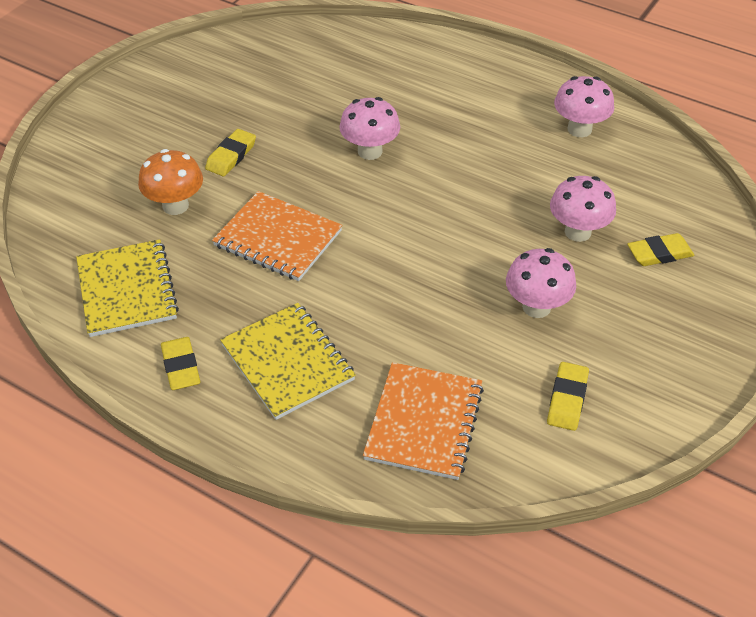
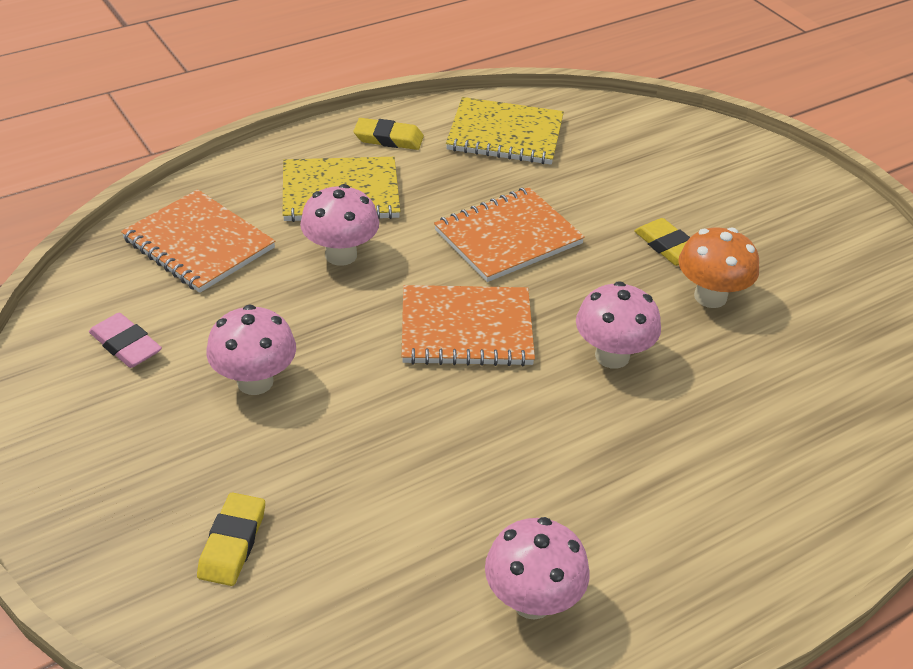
camera: 115 degrees right, 5 degrees down
(175, 205) = (606, 189): orange mushroom -> orange mushroom (710, 297)
(398, 224) = (466, 329): none -> orange notebook
(567, 399) = (126, 345): yellow eraser -> pink eraser
(577, 232) = (334, 480): pink mushroom -> pink mushroom (341, 255)

